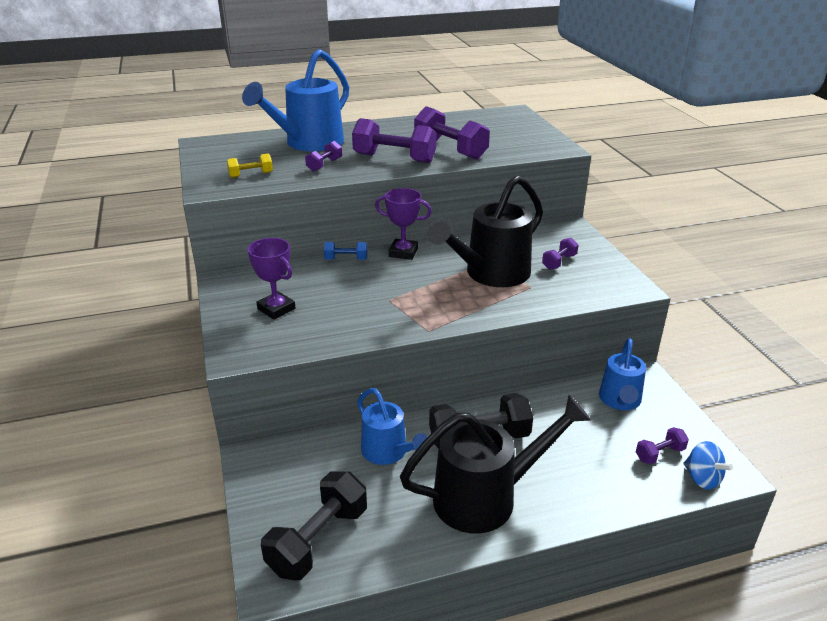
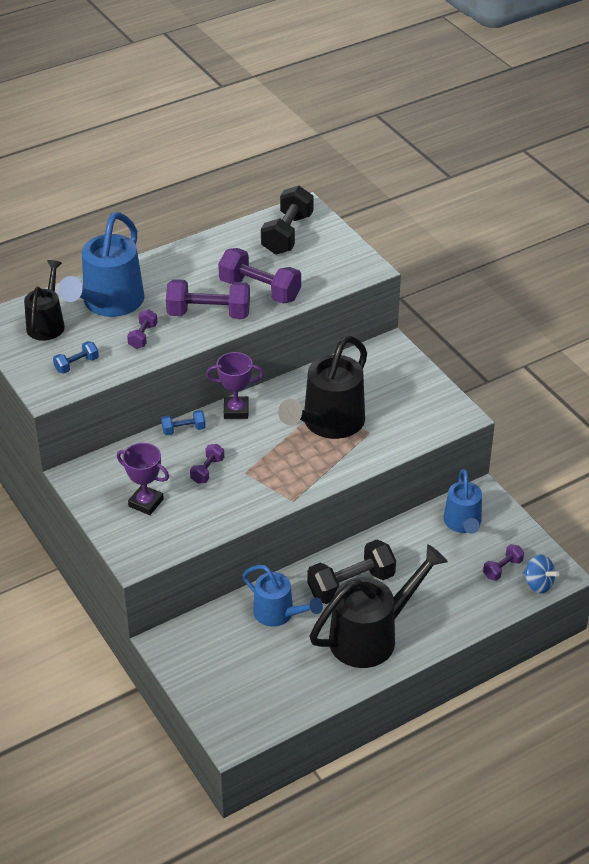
camera: 15 degrees left, 10 degrees up
(246, 149) = (47, 323): none -> black watering can
(251, 175) = (76, 364): yellow dumbbell -> blue dumbbell
(318, 540) = (251, 699): black dumbbell -> black dumbbell (287, 234)
(559, 262) = (388, 396): purple dumbbell -> purple dumbbell (207, 470)

